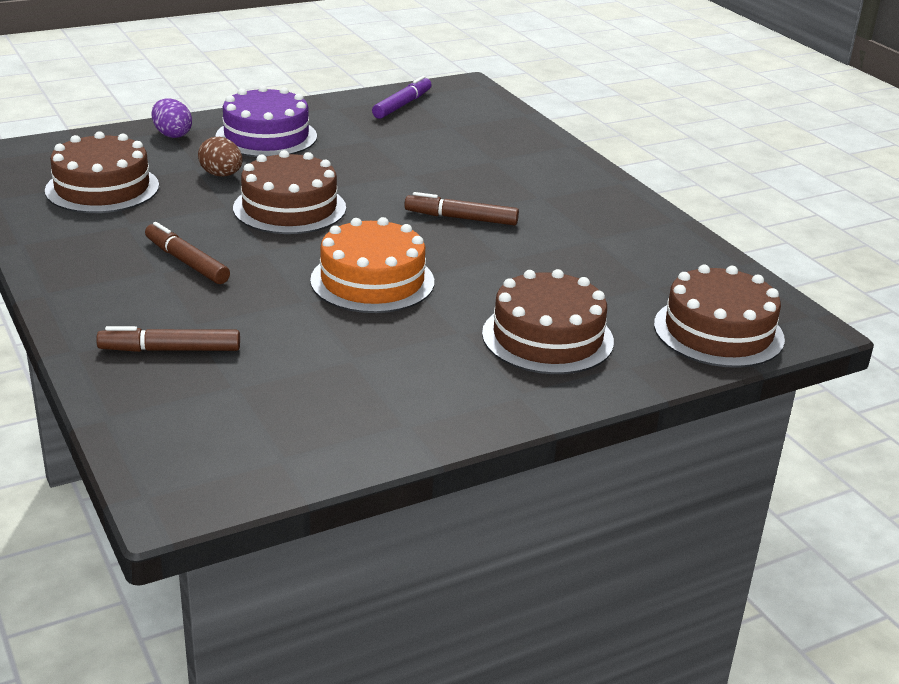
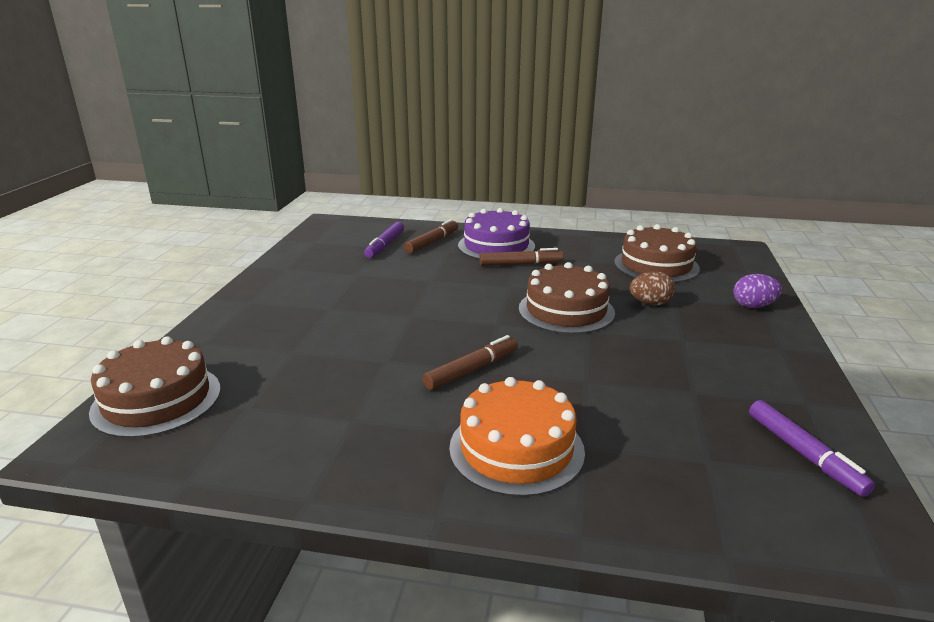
camera: 130 degrees right, 5 degrees down
(224, 384) = (385, 245): none -> purple marker
(266, 136) = (729, 342): purple cake -> purple cake (496, 246)
(372, 281) = (426, 304): orange cake -> orange cake (516, 449)
(547, 337) = (276, 331): brown cake -> none

